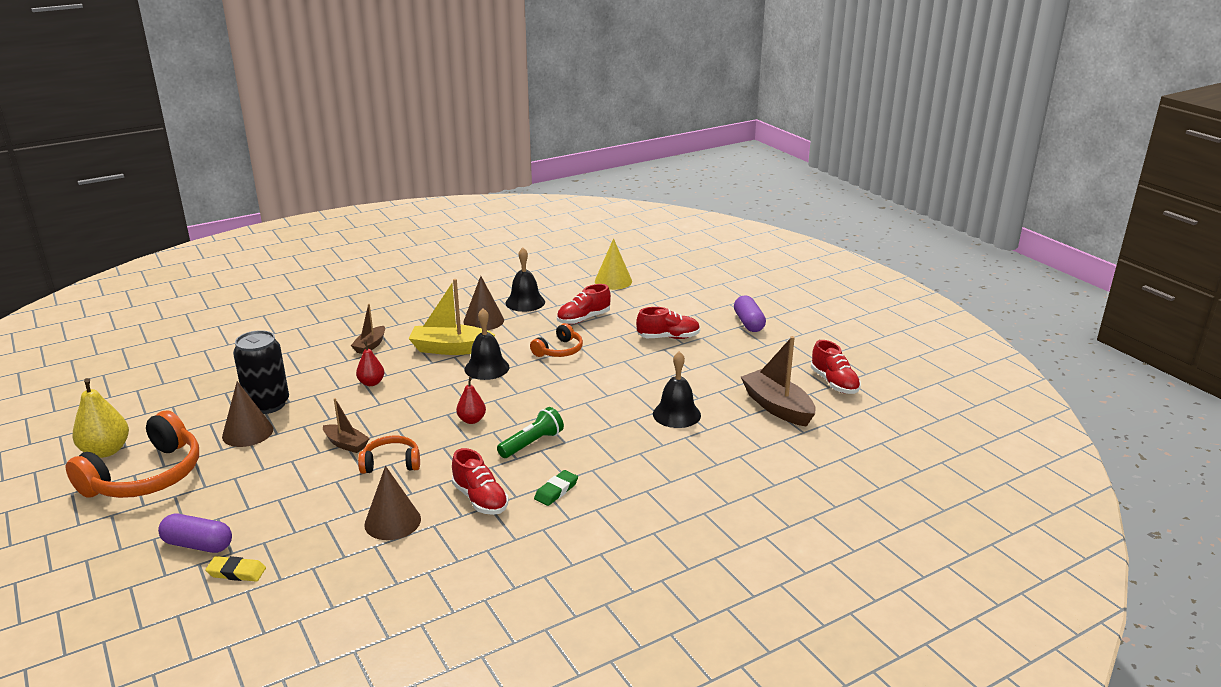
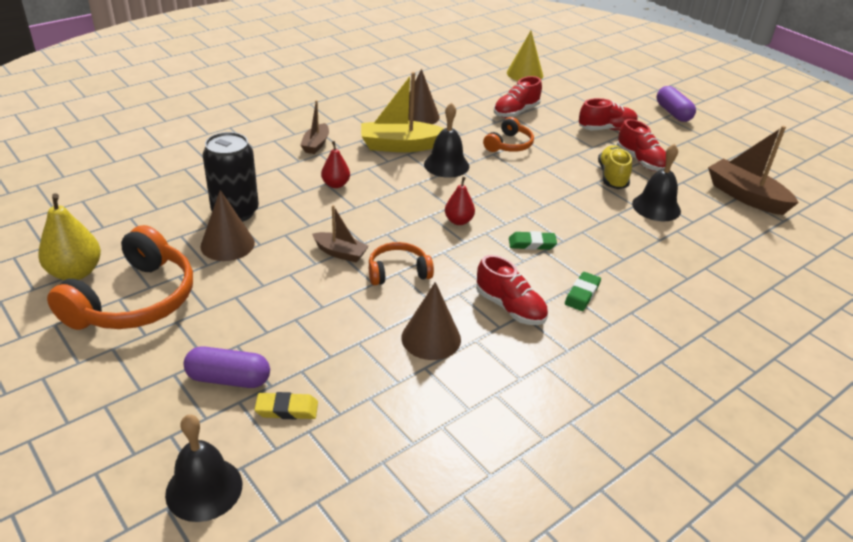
camera: 10 degrees left, 10 degrees up
(525, 302) = (450, 96): black bell -> black bell (204, 489)
(532, 443) = (532, 243): green flashlight -> green eraser
(648, 384) = (612, 177): none -> yellow shoe
(834, 383) = (783, 170): red shoe -> red shoe (641, 161)

